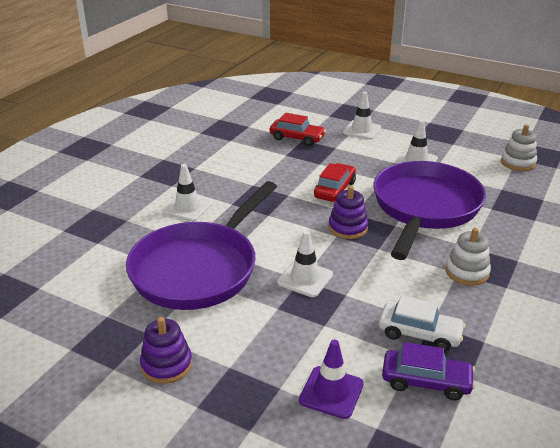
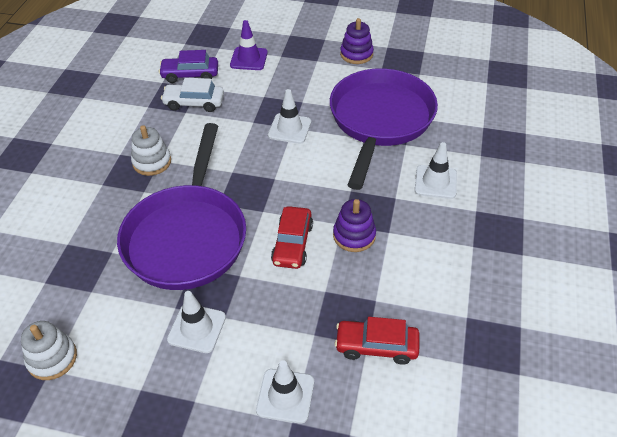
camera: 165 degrees right, 15 degrees up
(348, 228) = (265, 190): purple stacking toy -> purple stacking toy (354, 235)

